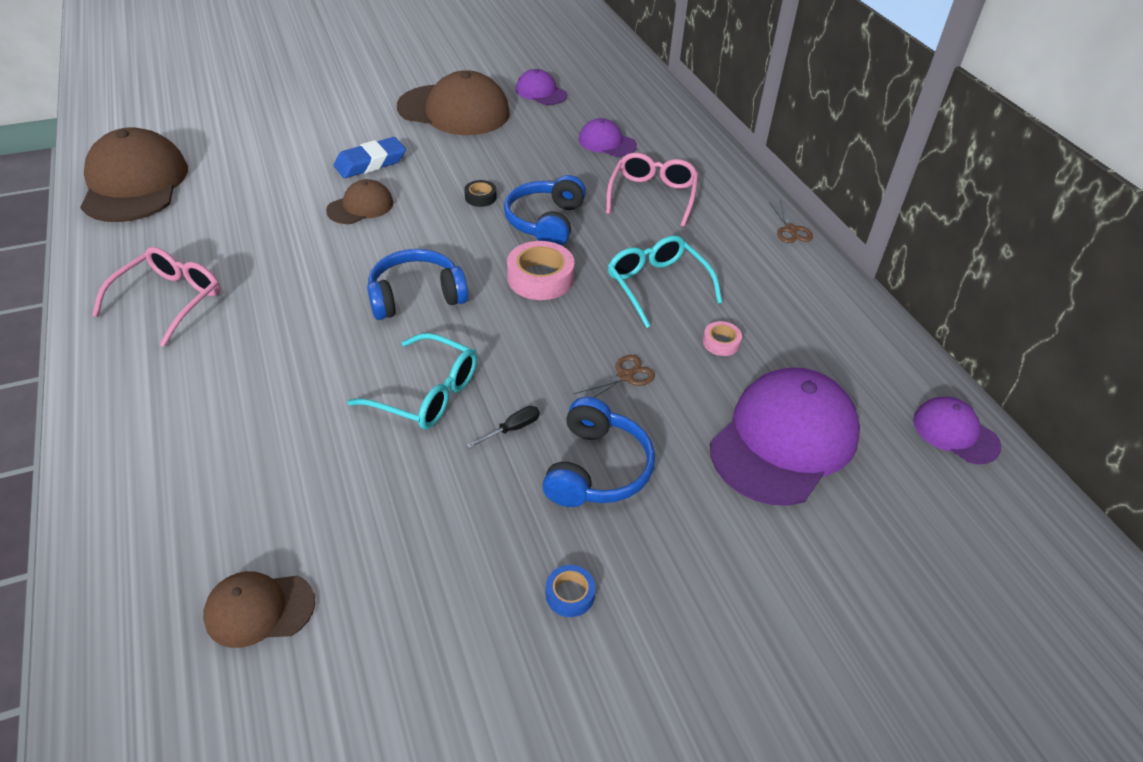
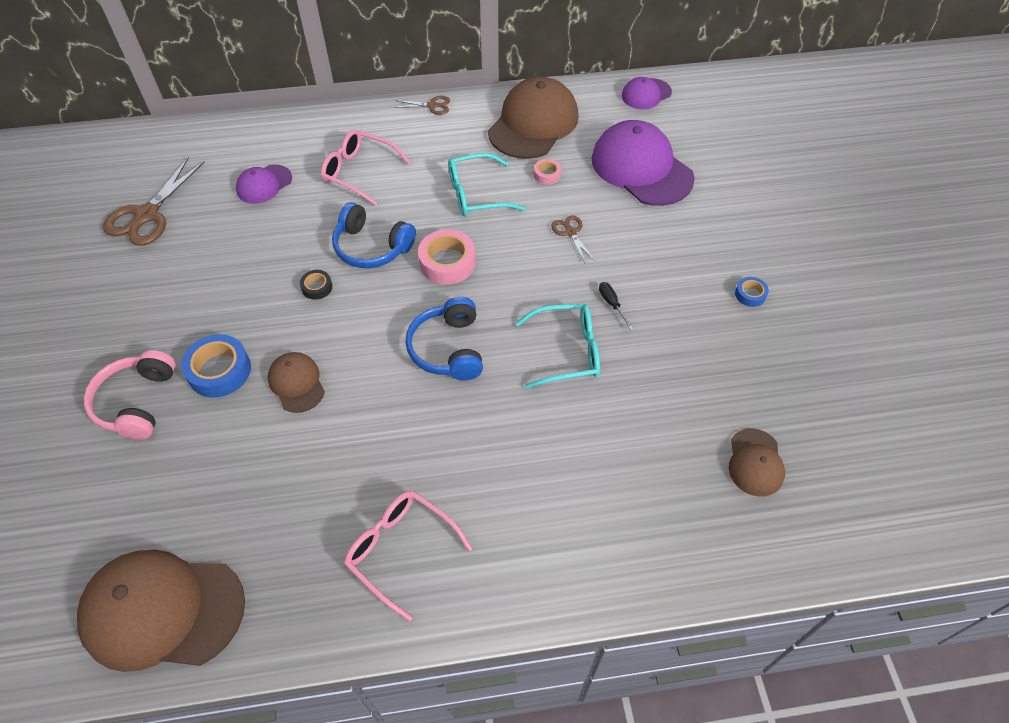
camera: 75 degrees left, 10 degrees up
(333, 131) = (137, 402): none -> pink headphones
(370, 163) = (219, 371): blue eraser -> blue tape
(427, 393) = (567, 351): turquoise glasses -> turquoise glasses turned 45 degrees clockwise
(454, 110) = (147, 290): brown cap -> brown cap (533, 123)
(541, 92) = (147, 215): purple cap -> brown scissors
(596, 469) = (654, 264): blue headphones -> none

